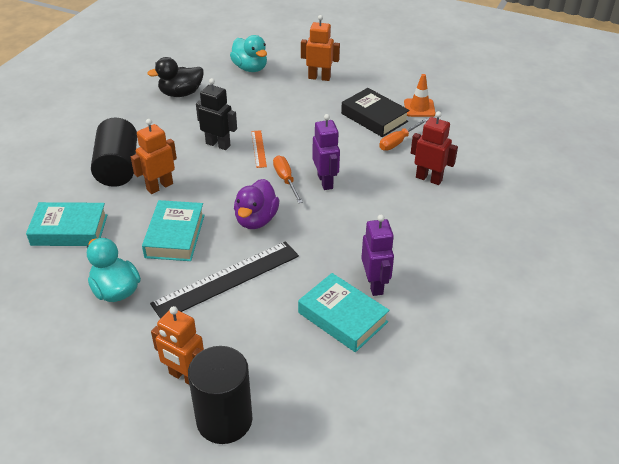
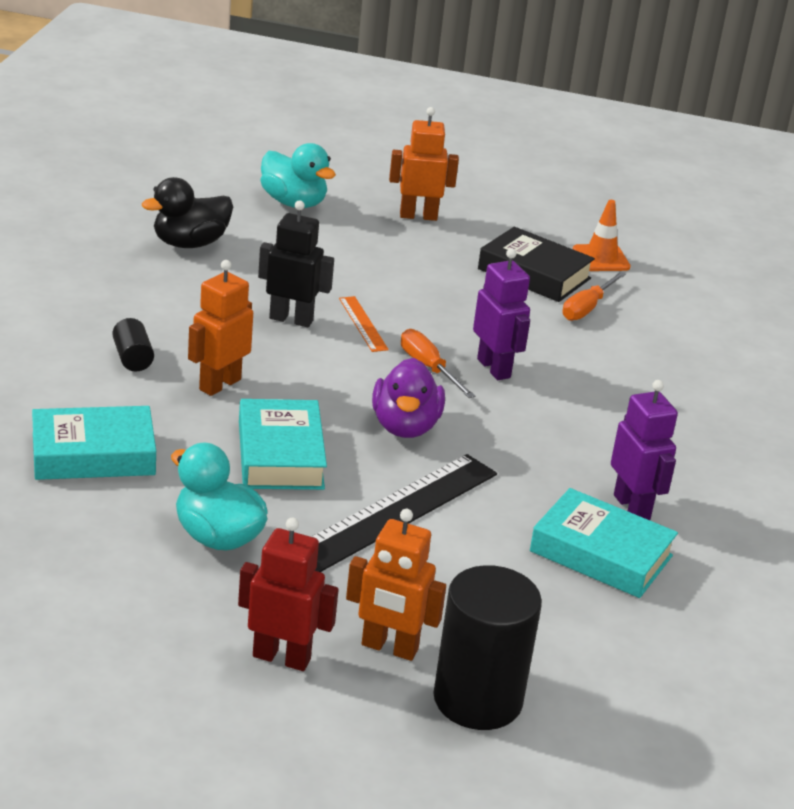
camera: 15 degrees left, 10 degrees down
(118, 167) = (132, 358): black cylinder -> black cylinder, size x0.46
(429, 178) = (656, 359): red robot -> red robot (282, 657)

